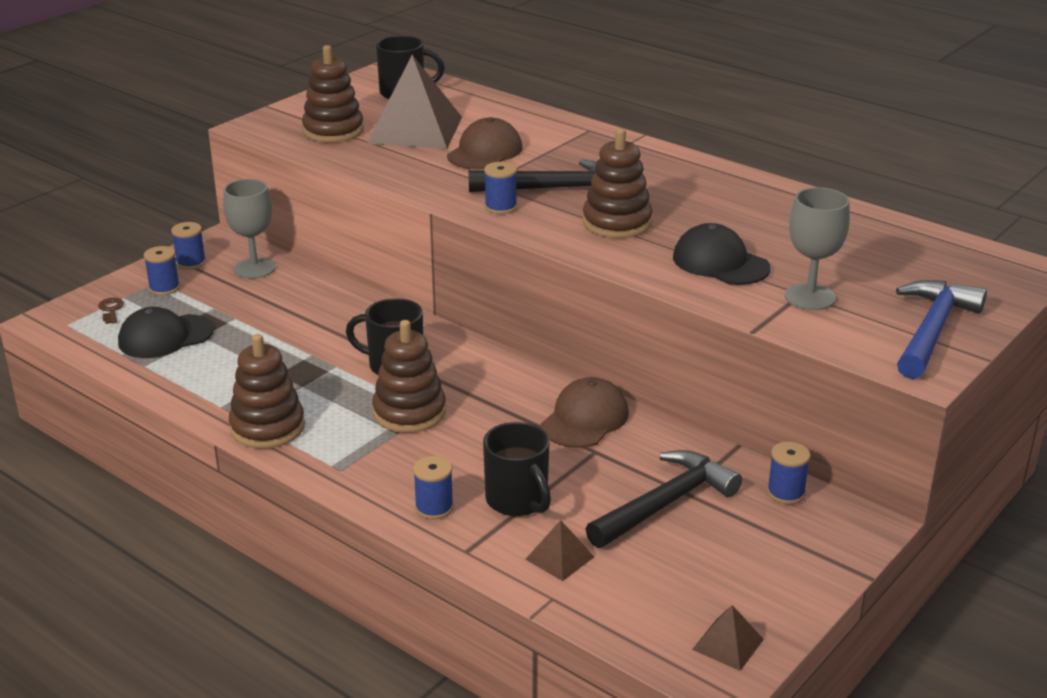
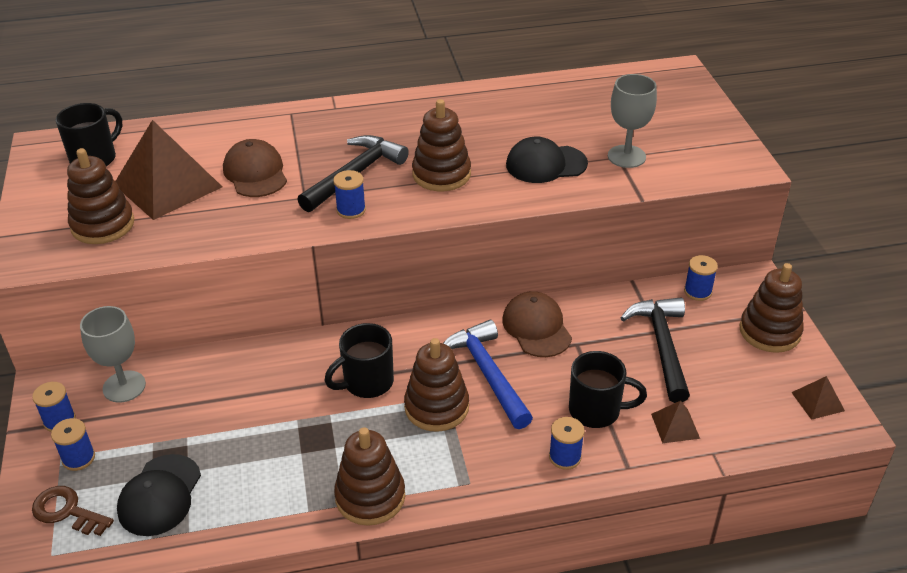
camera: 50 degrees left, 10 degrees up
(111, 310) = (67, 511): brown key -> brown key, size x1.64
(794, 567) = (769, 331): none -> brown stacking toy
(932, 330) = (710, 138): blue hammer -> blue hammer (487, 374)

